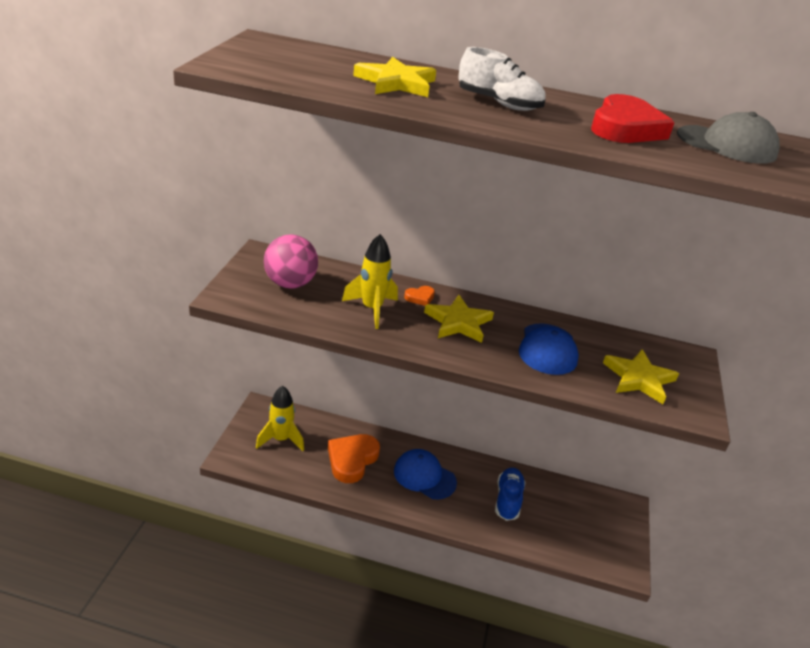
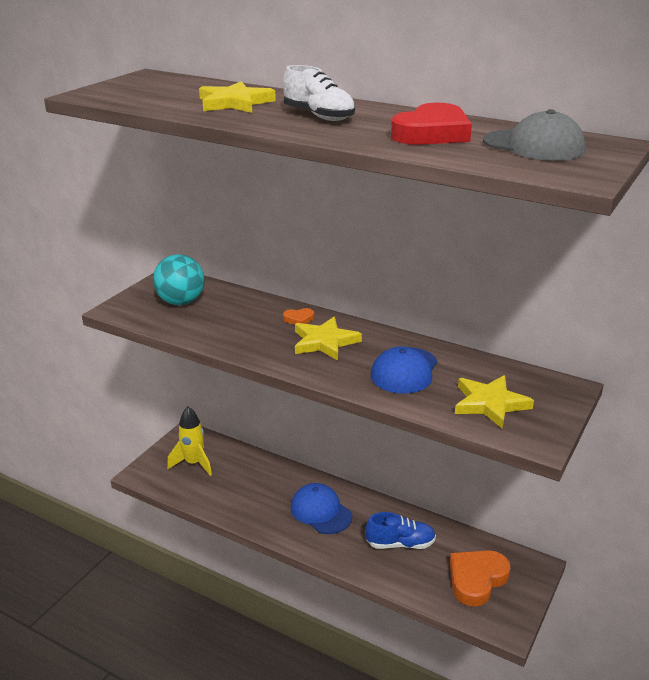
camera: 20 degrees right, 5 degrees down
(290, 284) = (181, 302): pink ball -> turquoise ball
(352, 460) = (254, 488): orange heart -> orange heart (476, 579)
(372, 309) = (245, 326): yellow rocket -> none
(508, 500) = (400, 544): blue shoe -> blue shoe turned 60 degrees clockwise

